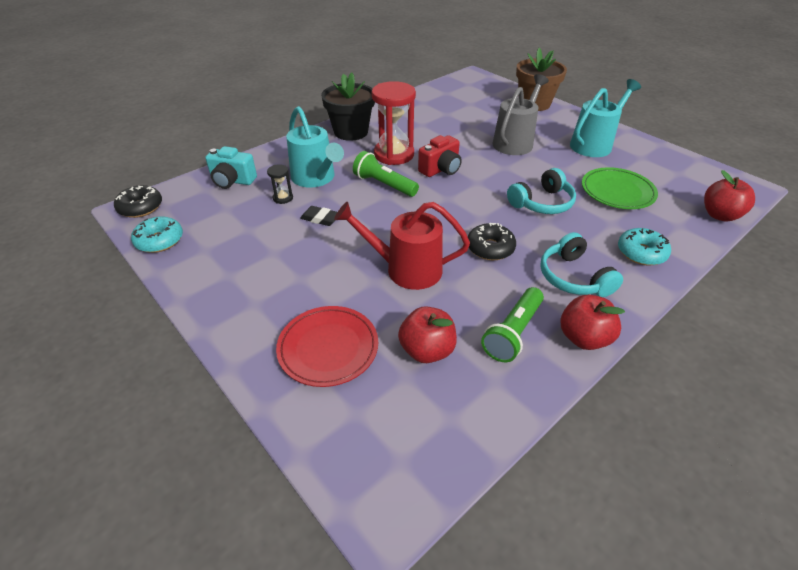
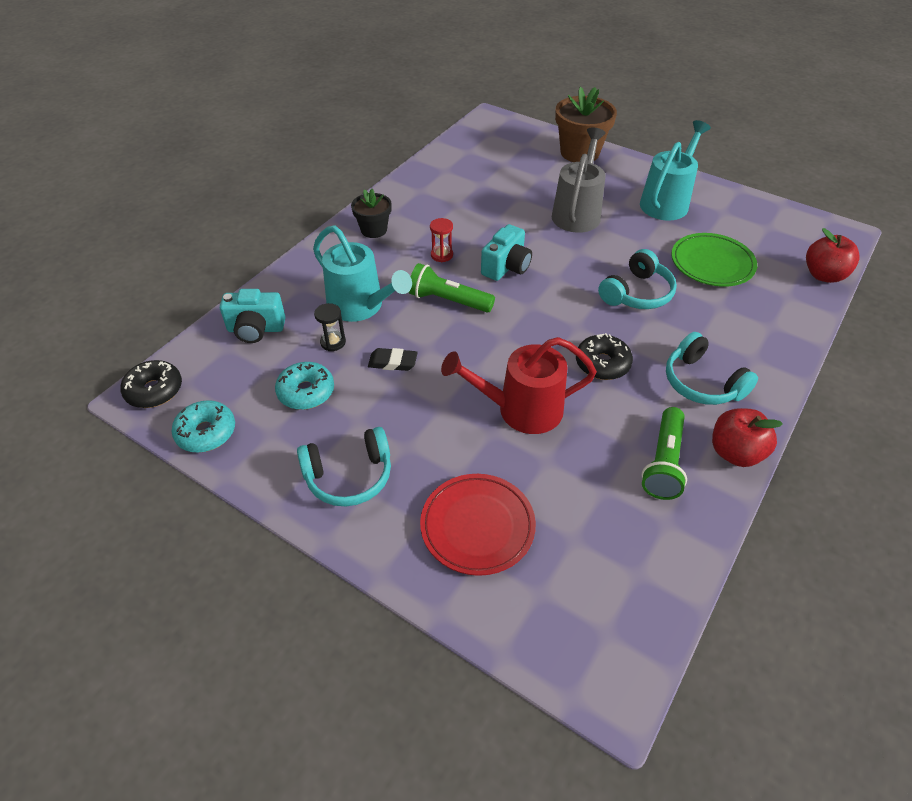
camera: 15 degrees left, 5 degrees up
(246, 290) = (349, 476): none -> turquoise headphones
(351, 132) = (374, 230): black flower pot -> black flower pot, size x0.59
(394, 154) = (441, 255): red hourglass -> red hourglass, size x0.44
(427, 350) = (583, 504): red apple -> none
(441, 169) = (506, 267): red camera -> turquoise camera
(641, 253) = (760, 338): turquoise donut -> turquoise donut (306, 392)

